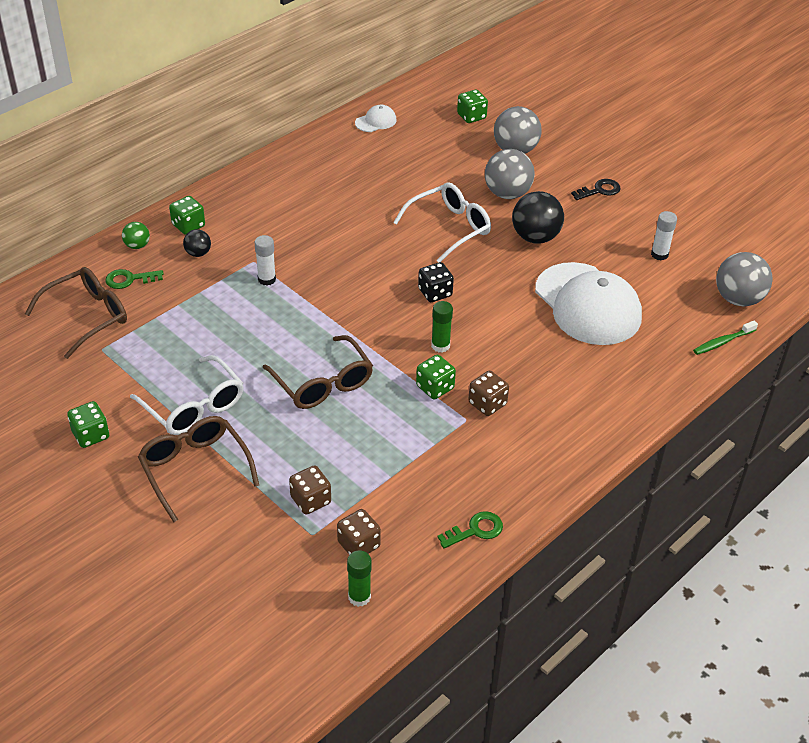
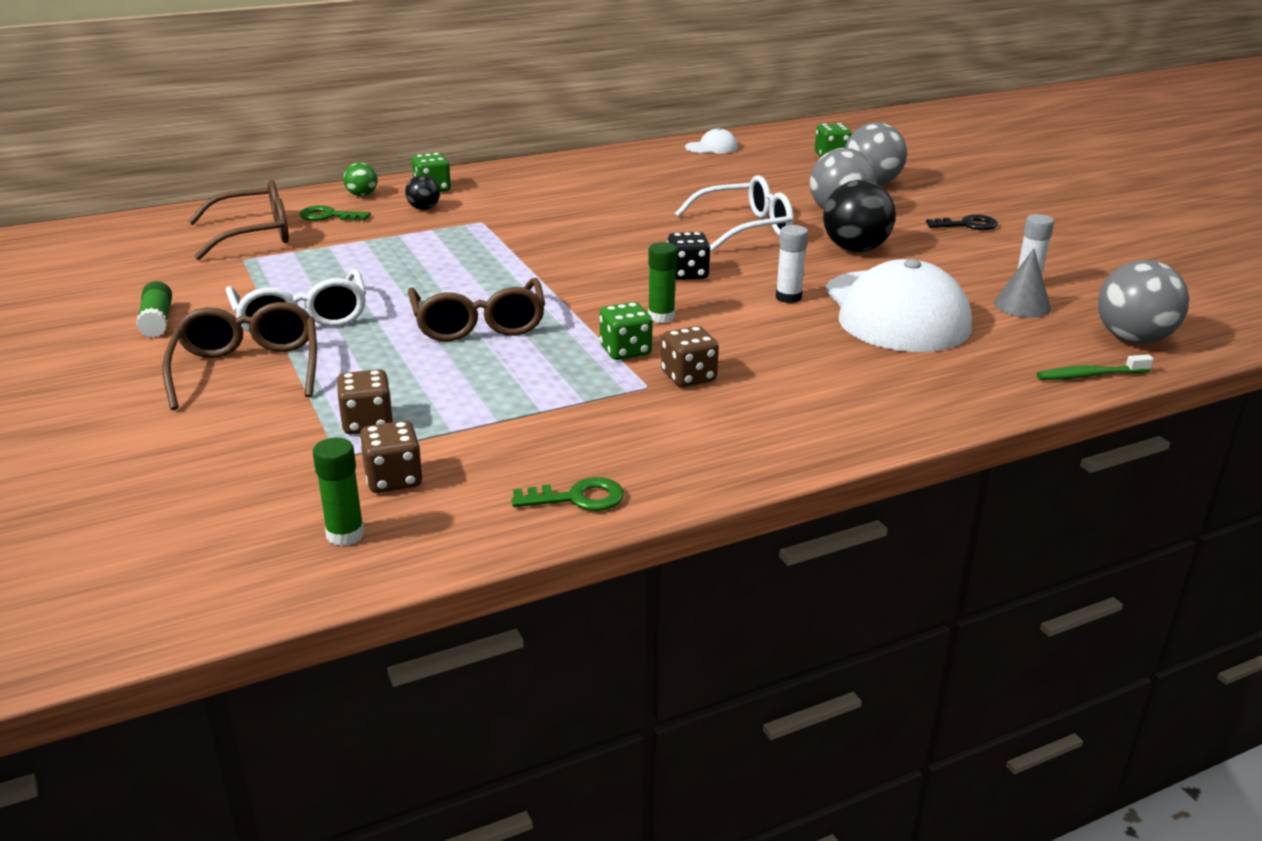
camera: 20 degrees right, 15 degrees down
(91, 435) = (157, 321): green dice -> green glue stick
(266, 279) = (485, 236): white glue stick -> white glue stick (788, 297)
(663, 278) = (1022, 305): none -> grey cone

